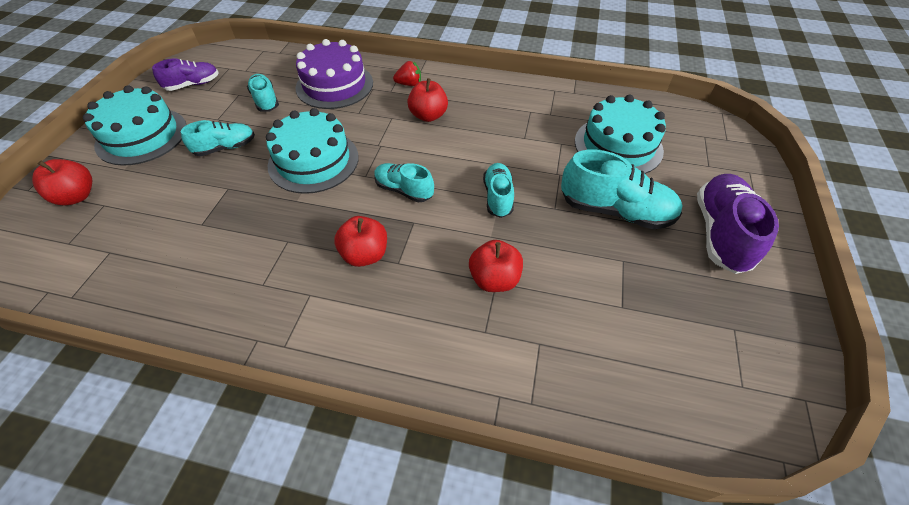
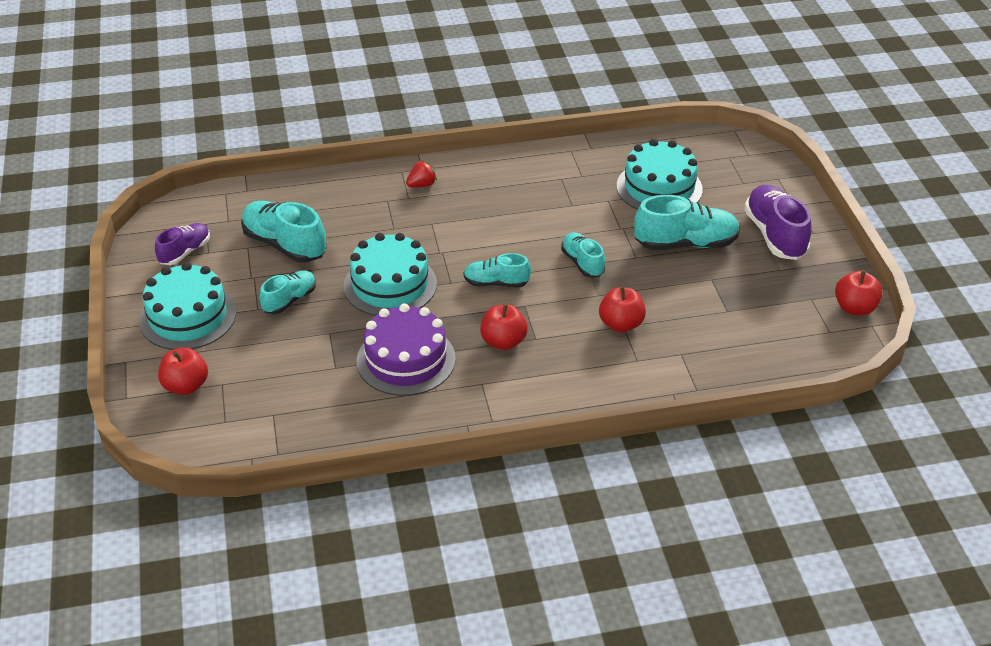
camera: 25 degrees left, 10 degrees down
(265, 101) = (285, 245): turquoise shoe -> turquoise shoe, size x1.65
(334, 85) = (344, 208): purple cake -> purple cake (406, 360)
(428, 116) = (466, 211): red apple -> red apple (854, 308)

